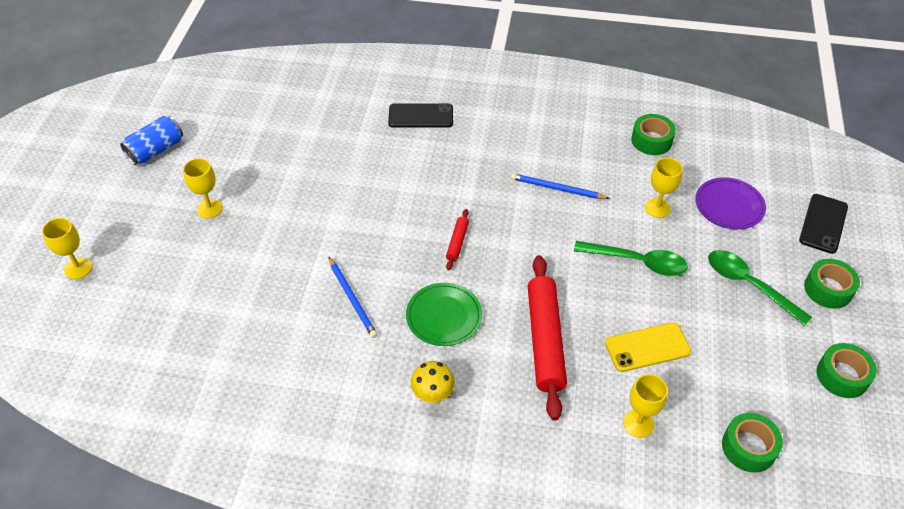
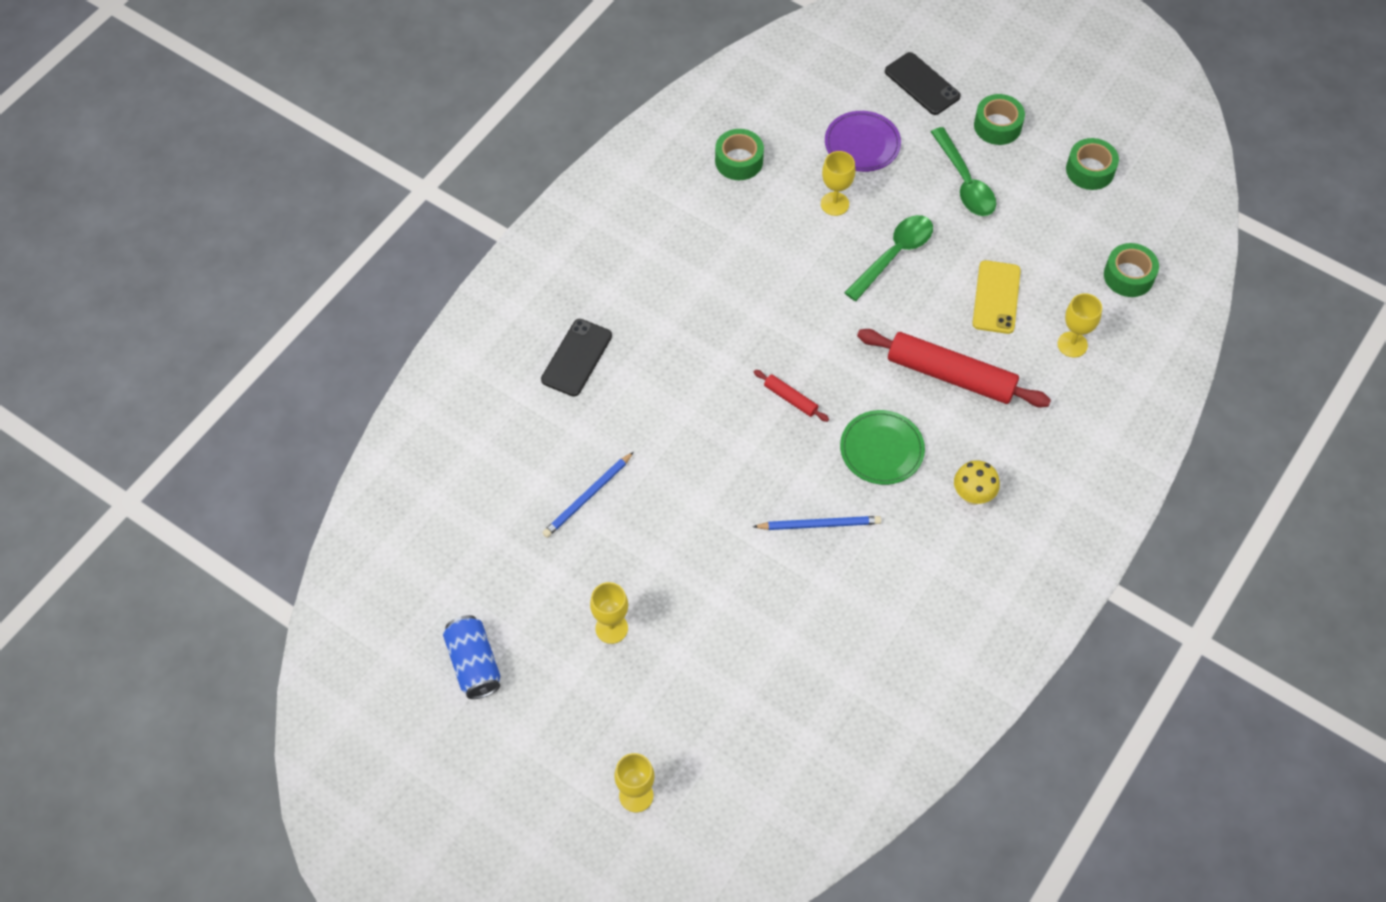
camera: 65 degrees left, 10 degrees up
(557, 188) = (762, 277): blue pencil -> blue pencil (587, 497)
(749, 285) = (964, 182): green spoon -> green spoon turned 90 degrees counterclockwise

